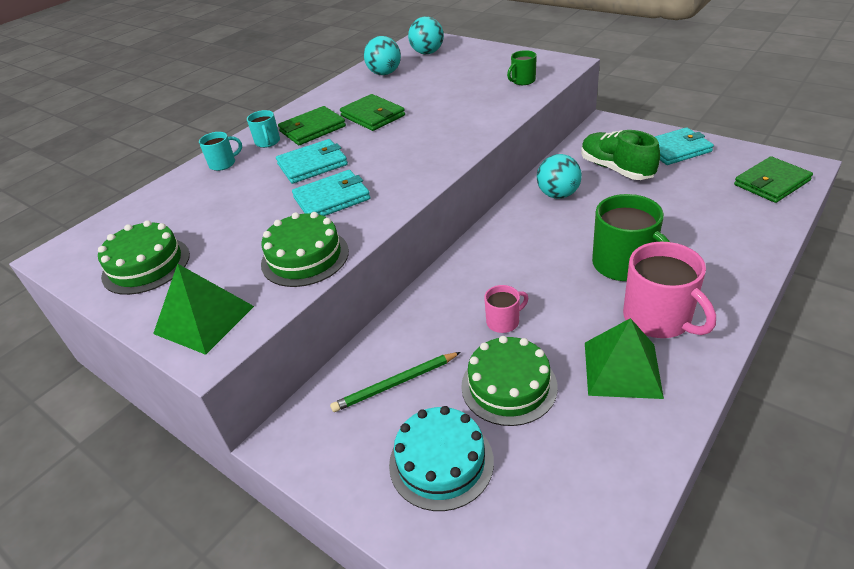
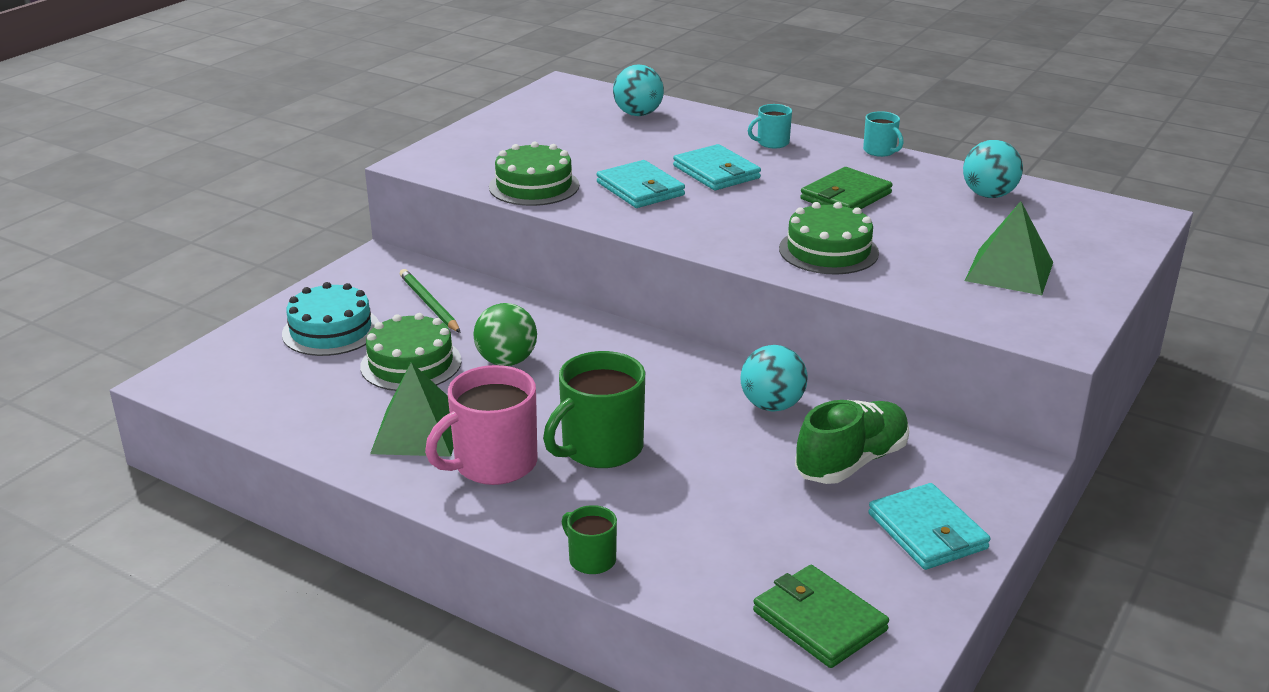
camera: 80 degrees right, 10 degrees down
(146, 265) = (537, 121): green cake -> green cake (828, 251)
(204, 320) = (453, 155): green pyramid -> green pyramid (1009, 271)
(223, 164) = (721, 127): turquoise mug -> turquoise mug (880, 151)
(312, 129) = (806, 163): green wallet -> none
(427, 53) = (1078, 222): turquoise ball -> turquoise ball (638, 114)
(503, 321) = (506, 361): pink mug -> green ball
(522, 81) = (976, 299): green mug -> green mug (591, 559)

